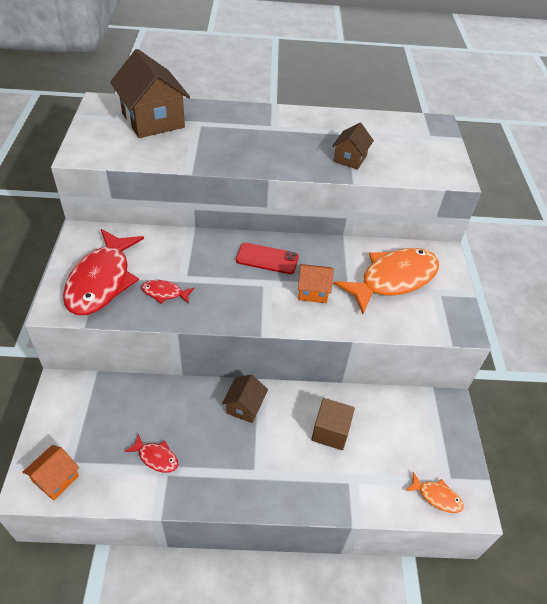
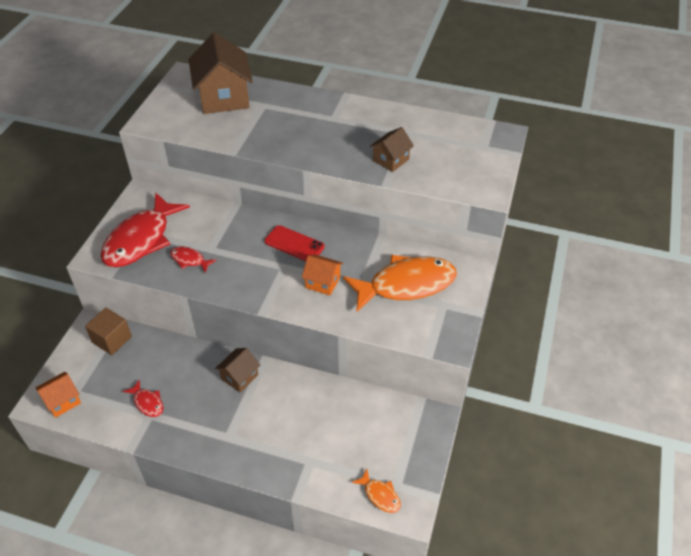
camera: 20 degrees right, 0 degrees up
(330, 432) = (307, 416): brown cube -> brown cube (112, 339)

